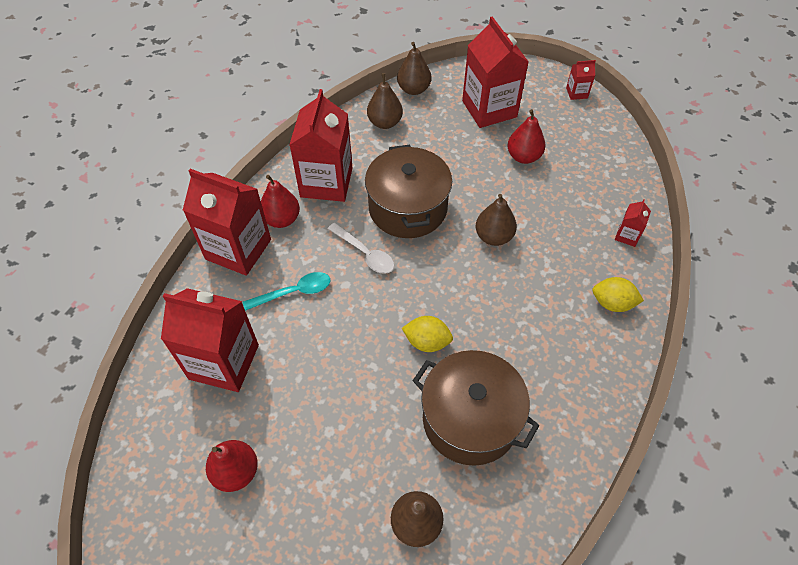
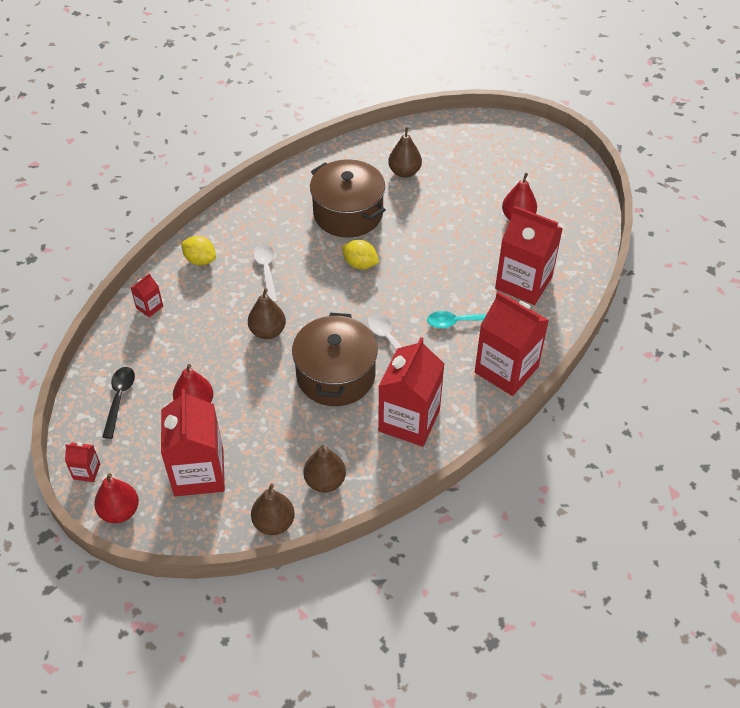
camera: 165 degrees left, 5 degrees down
(282, 219) = (461, 390): red pear -> red pear (120, 511)
(531, 307) = (266, 270): none -> white spoon
(591, 147) = (119, 398): none -> black spoon

